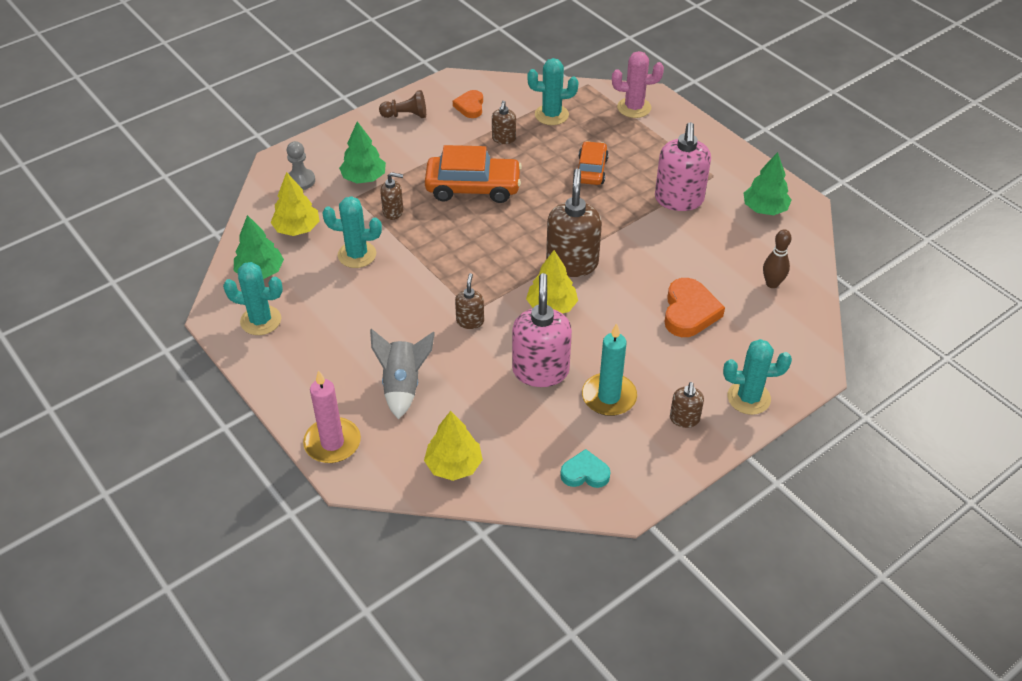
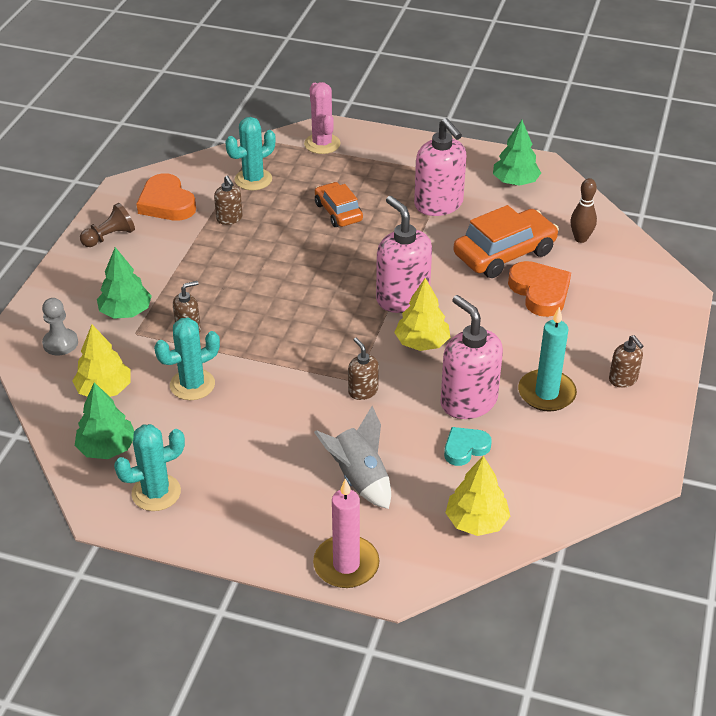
camera: 35 degrees left, 5 degrees down
(470, 106) = (166, 203): orange heart -> orange heart, size x1.60
(473, 187) = (244, 273): orange car -> orange car (504, 253)
(572, 263) = (402, 298): brown soap dispenser -> pink soap dispenser
(585, 473) = (591, 466): turquoise heart -> turquoise heart (465, 448)
(634, 108) = (322, 144): pink cactus -> pink cactus turned 75 degrees counterclockwise
(748, 398) = (653, 337): turquoise cactus -> none

